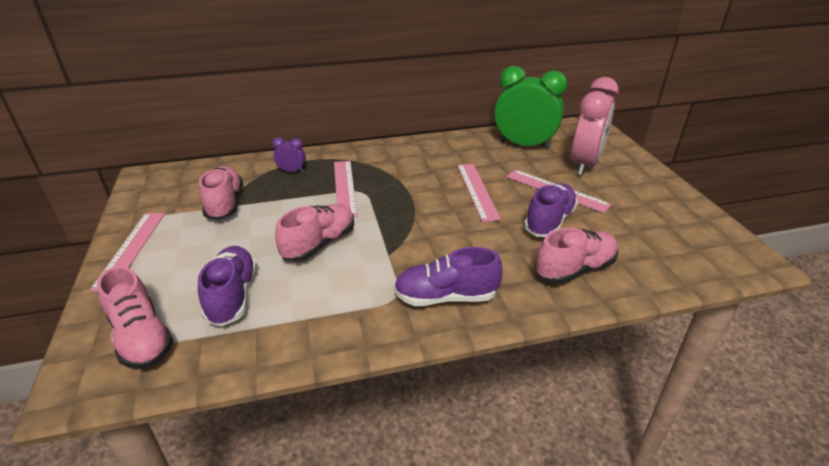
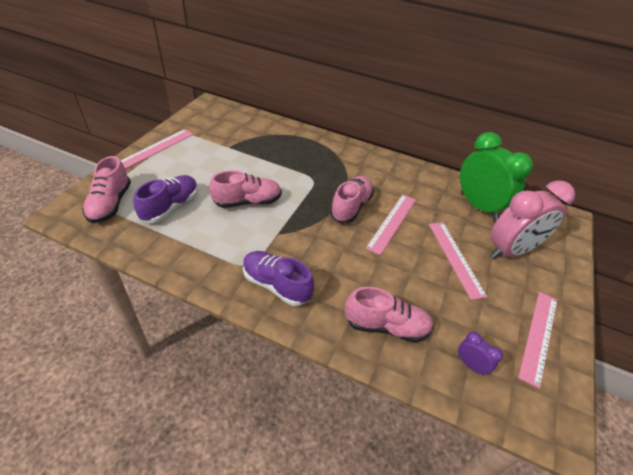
camera: 35 degrees right, 10 degrees up
(225, 204) = (228, 144): pink shoe -> pink shoe (351, 207)
(292, 171) = (288, 141): purple clock -> purple clock (470, 365)
(344, 187) = (306, 170): pink ruler -> pink ruler (538, 336)
(549, 221) = (415, 279): purple shoe -> none

